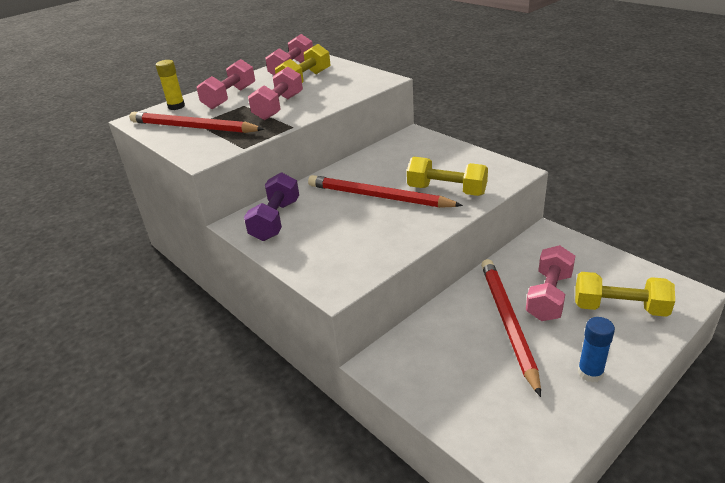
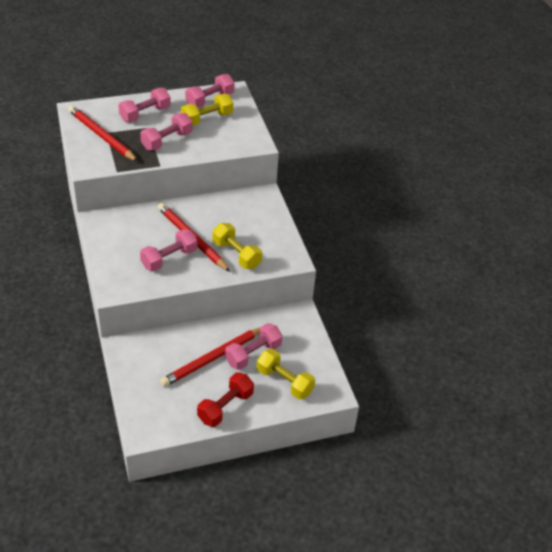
camera: 20 degrees right, 10 degrees up
(176, 106) = (106, 107): yellow glue stick -> none
(275, 220) = (118, 227): purple dumbbell -> none
(372, 224) = (169, 259): none -> pink dumbbell
(508, 323) = (213, 358): red pencil -> red pencil turned 150 degrees counterclockwise
(590, 373) = (225, 407): blue glue stick -> red dumbbell

